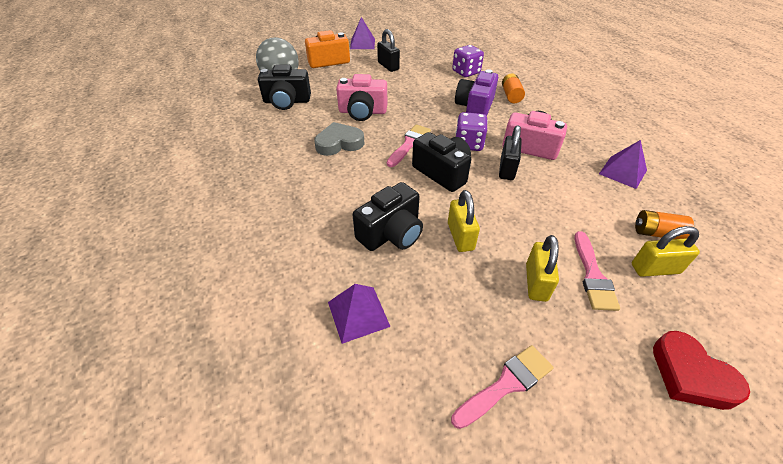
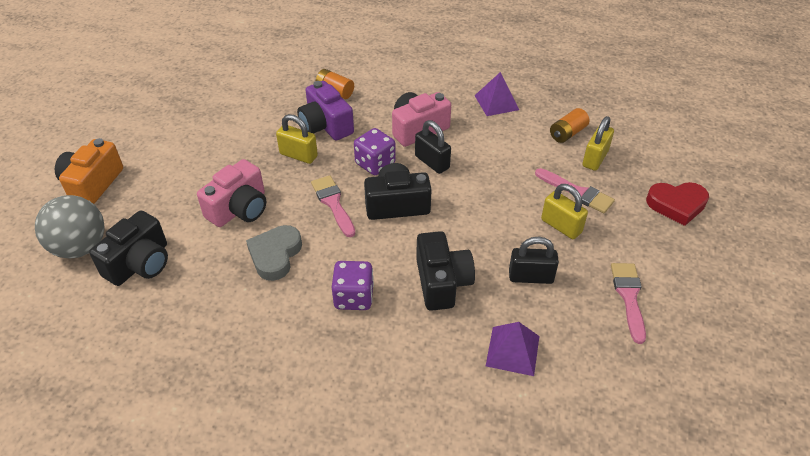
camera: 55 degrees left, 0 degrees up
(362, 44) = (92, 135): purple pyramid -> none
(388, 66) = (173, 141): black padlock -> black padlock (530, 277)
(460, 236) = (483, 240): yellow padlock -> yellow padlock (298, 155)
(466, 72) = (260, 94): purple dice -> purple dice (354, 297)

